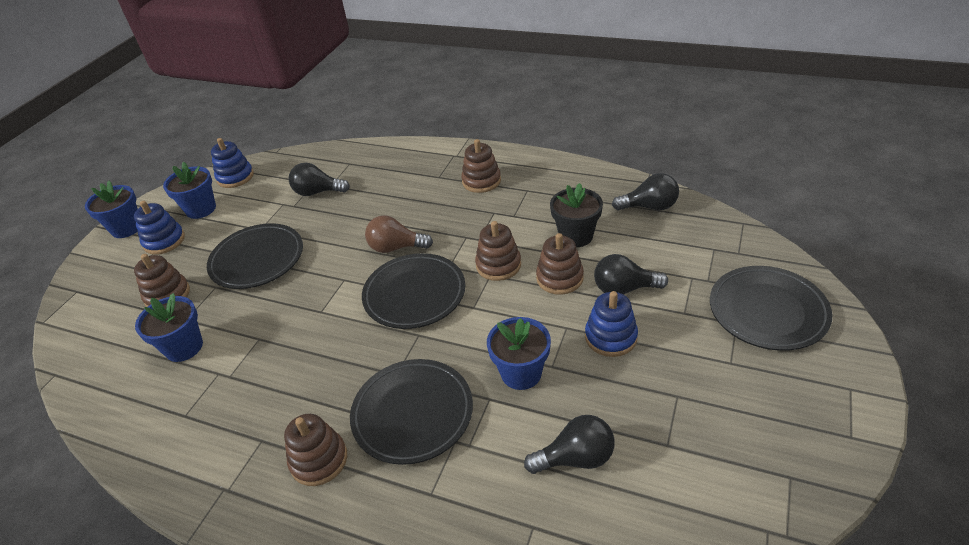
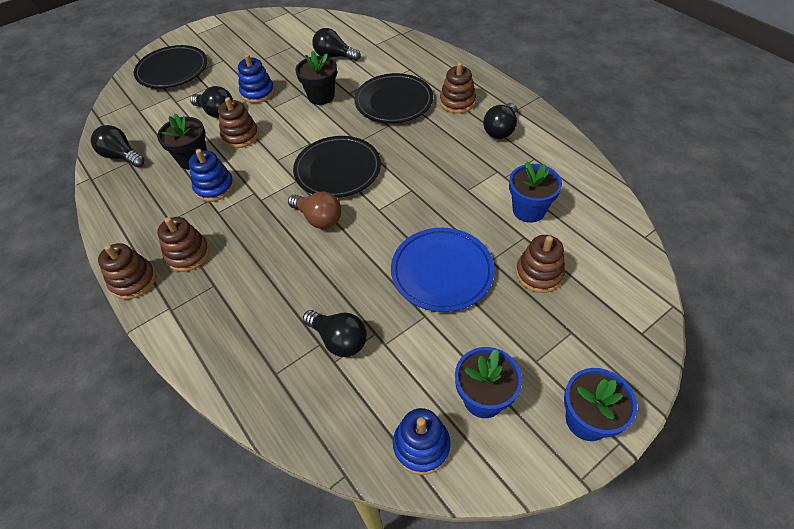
camera: 150 degrees left, 10 degrees up
(164, 241) = (537, 361): blue stacking toy -> blue stacking toy (214, 187)
(239, 439) = (500, 130): none -> black light bulb
(257, 260) = (442, 272): black plate -> blue plate
(498, 265) = (264, 164): brown stacking toy -> brown stacking toy (133, 281)
(521, 373) = (321, 96): blue flower pot -> black flower pot

